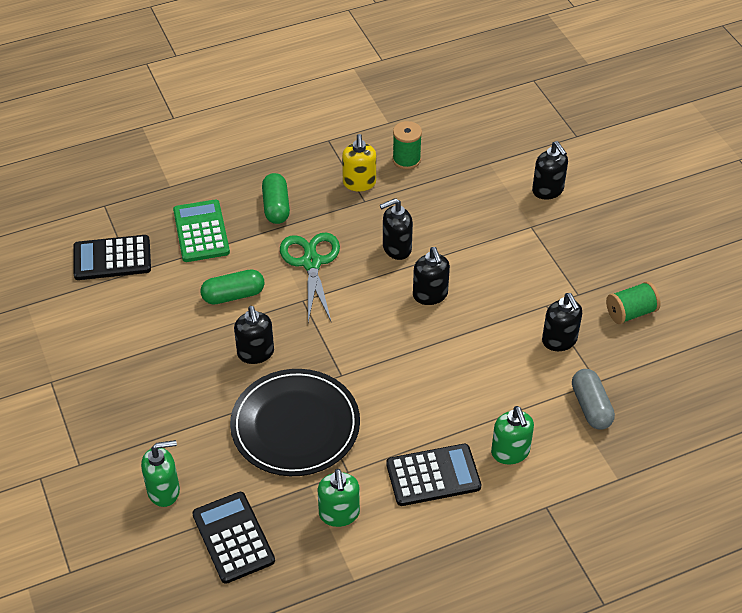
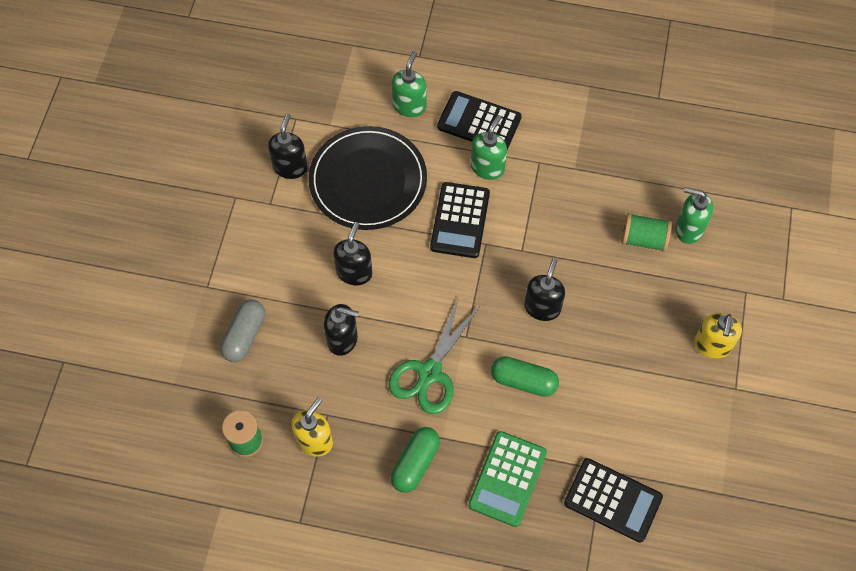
camera: 145 degrees left, 15 degrees up
(88, 403) = (712, 345): none -> yellow soap dispenser
(233, 538) = (656, 163): black calculator -> black calculator (460, 220)
(295, 425) = (553, 222): black plate -> black plate (368, 180)
(339, 514) = (568, 135): green soap dispenser -> green soap dispenser (487, 167)
(548, 190) = (154, 315): black soap dispenser -> none
(591, 407) = (320, 103): grey capsule -> grey capsule (244, 335)
(631, 312) = (212, 156): green spool -> green spool (643, 239)

